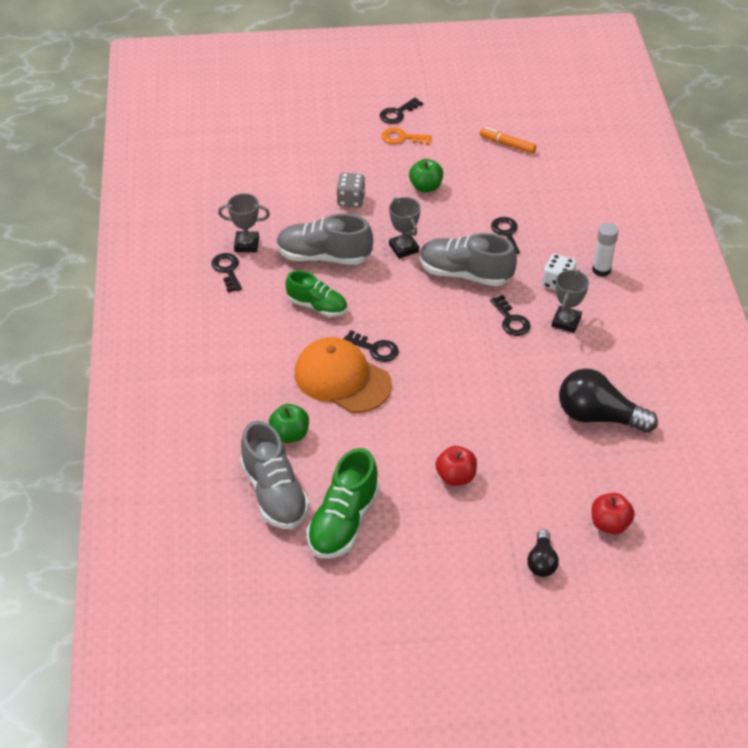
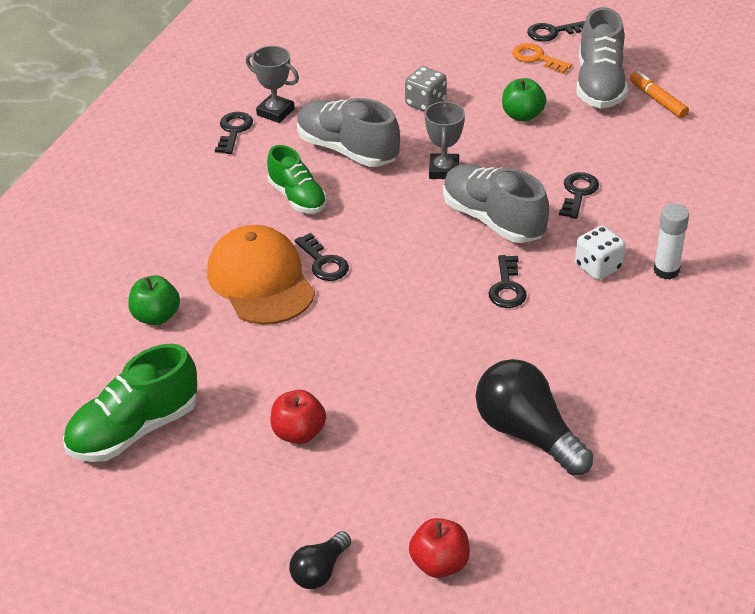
camera: 30 degrees right, 5 degrees down
(274, 493) = (88, 370): grey shoe -> grey shoe (600, 85)
(566, 322) = (574, 313): grey trophy -> none

